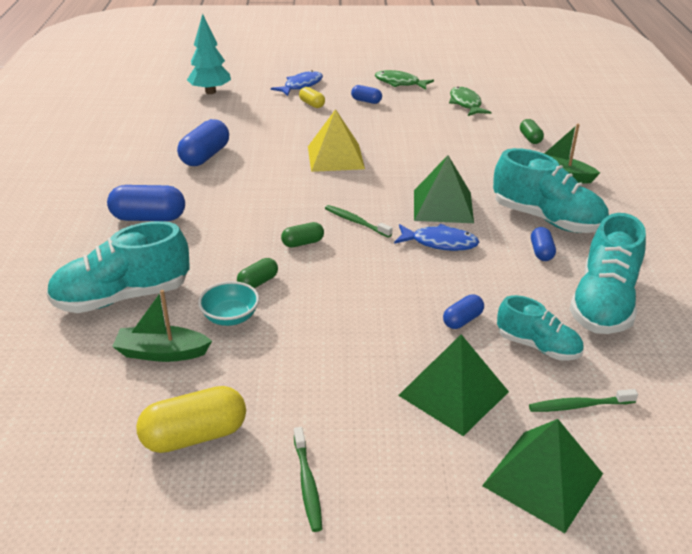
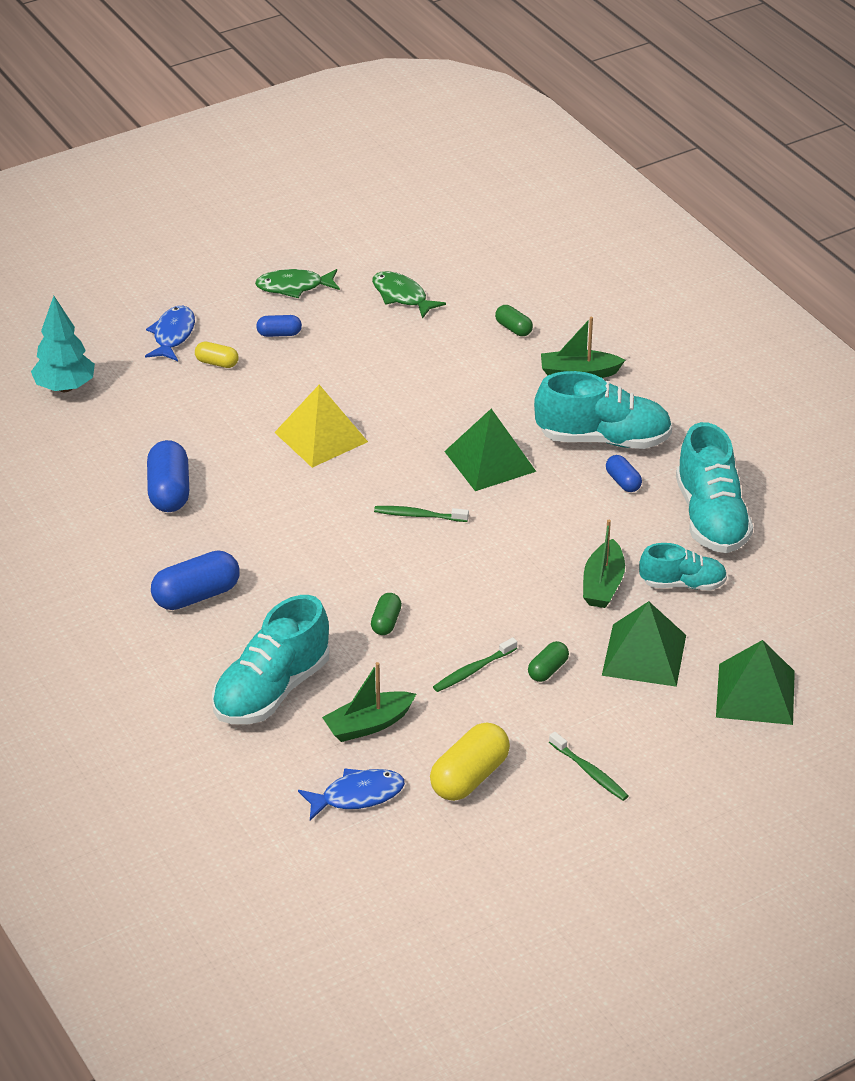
camera: 30 degrees left, 5 degrees up
(230, 317) = (395, 667): turquoise bowl -> none
(303, 243) = (388, 562): green capsule -> green capsule (548, 670)
(440, 243) = (521, 508): blue fish -> blue fish (357, 795)
(462, 320) = (603, 584): blue capsule -> green boat
(579, 406) = (747, 624): green toothbrush -> green toothbrush (473, 670)

